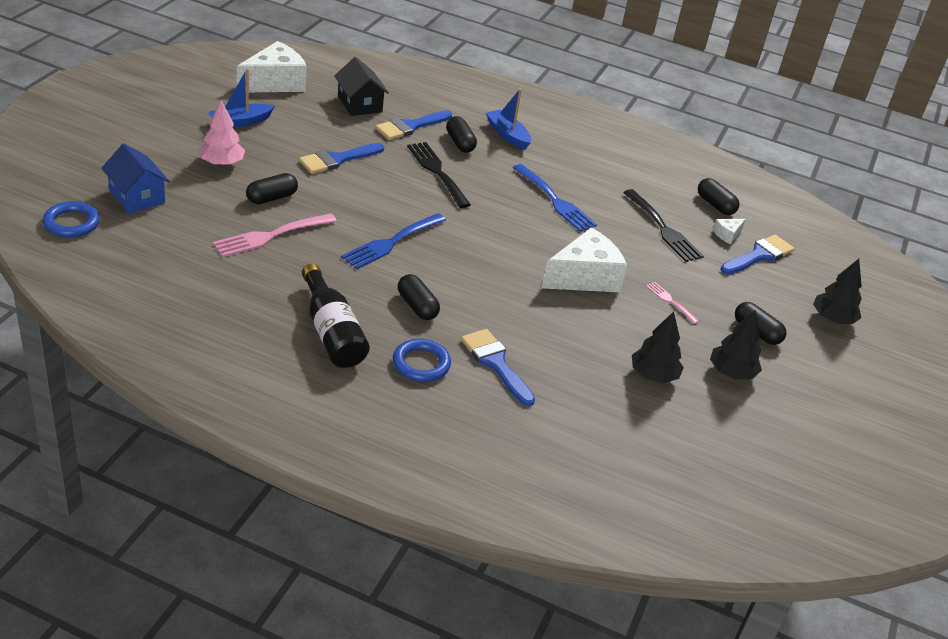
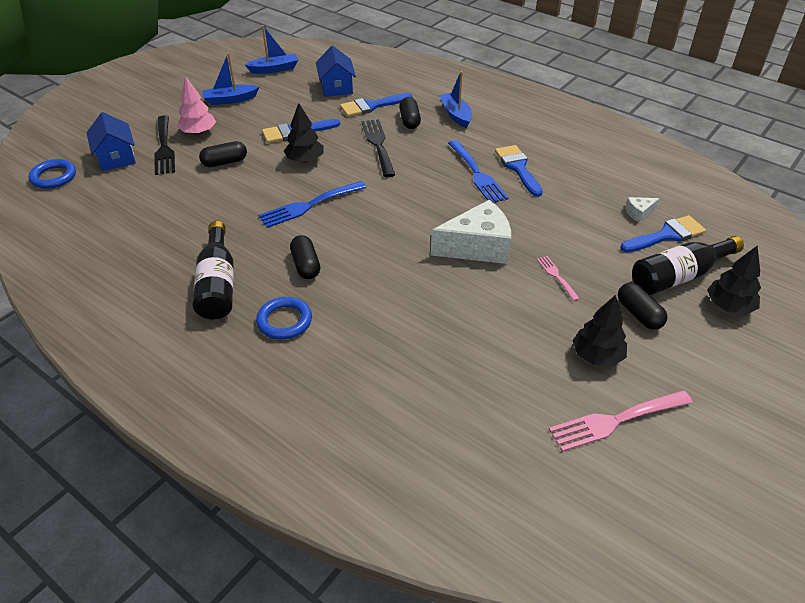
camera: 20 degrees right, 5 degrees up
(271, 236) = (207, 194): pink fork -> pink fork (615, 420)
(275, 83) = (274, 69): white cheese -> blue boat
(360, 104) = (336, 87): black house -> blue house
(495, 363) = (356, 326): blue brush -> blue brush (518, 168)
(653, 375) = (511, 352): black tree -> black tree (305, 160)
(663, 228) = (574, 204): black fork -> black fork (164, 147)
(715, 205) = (635, 184): black capsule -> none
(781, 294) = (679, 276): none -> black bottle

